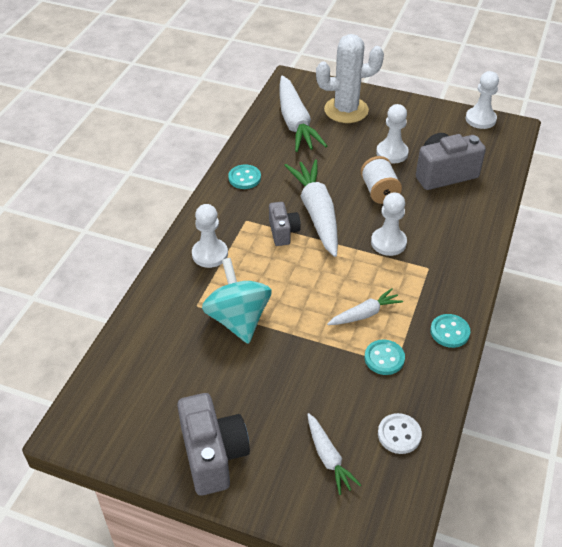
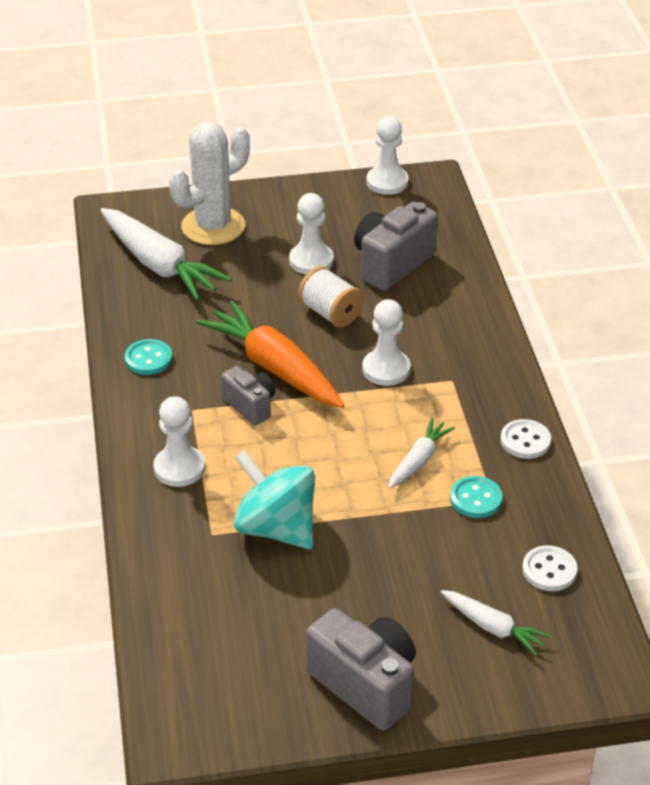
camera: 30 degrees left, 5 degrees down
(316, 213) = (274, 367): white carrot -> orange carrot
(449, 332) = (525, 441): turquoise button -> white button

